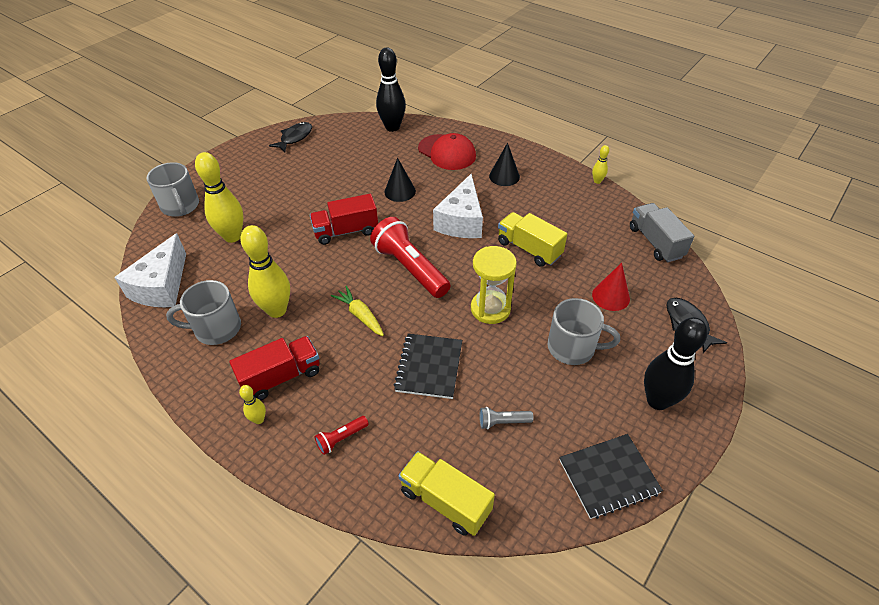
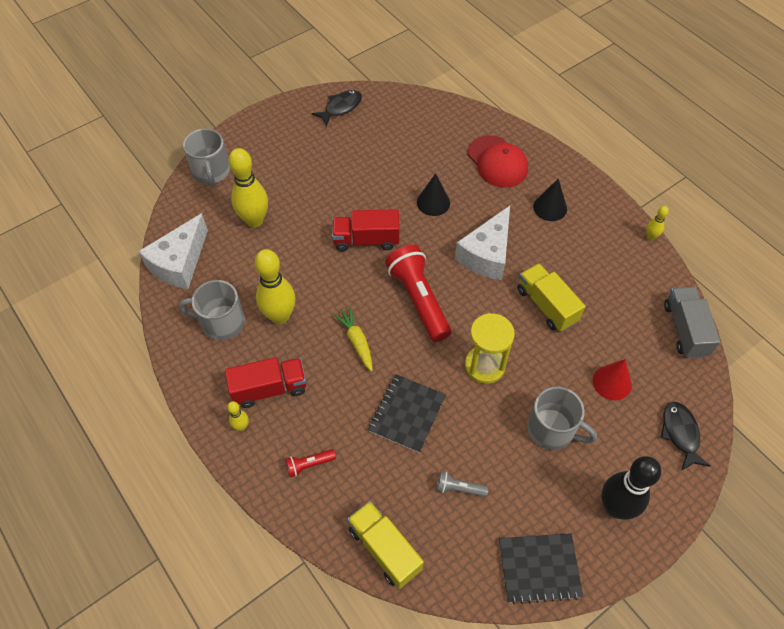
camera: 15 degrees right, 10 degrees up
(392, 127) = (447, 115): black bowling pin -> none

